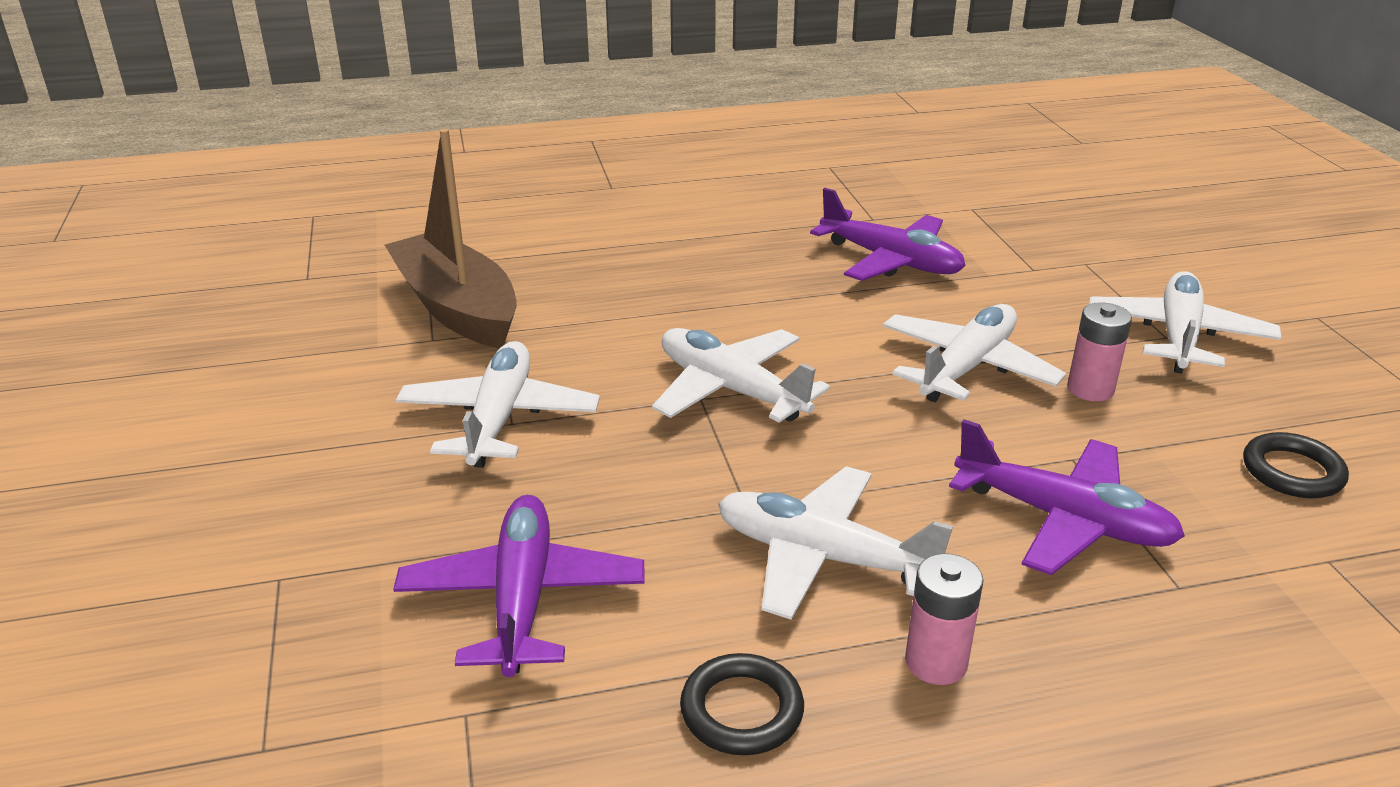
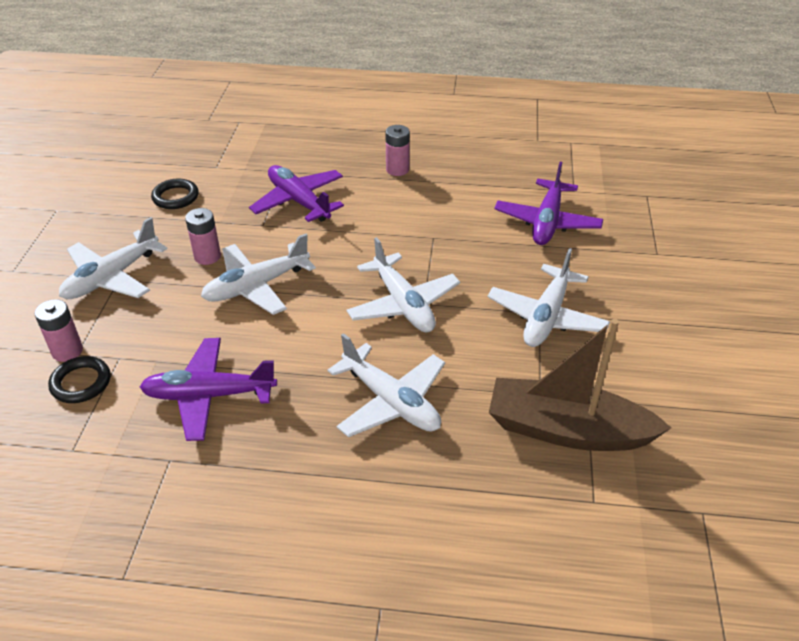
camera: 160 degrees left, 10 degrees up
(457, 308) = (567, 430): brown boat -> brown boat turned 120 degrees clockwise
(741, 710) = (474, 171): black ring -> black ring (81, 383)
(823, 557) = (413, 210): white plane -> white plane (391, 401)
(891, 261) = (209, 395): purple plane -> purple plane turned 60 degrees counterclockwise
(1099, 263) = (67, 351): none -> pink battery

